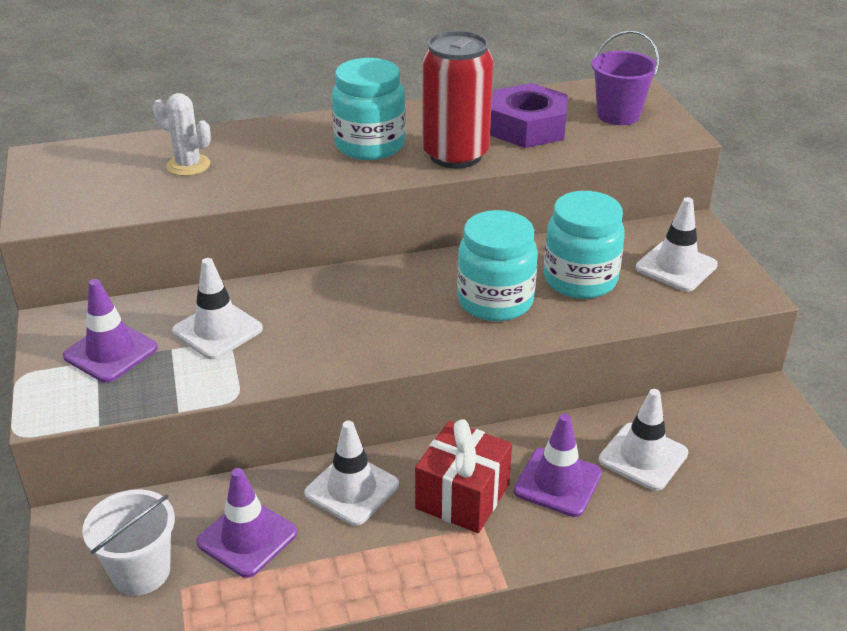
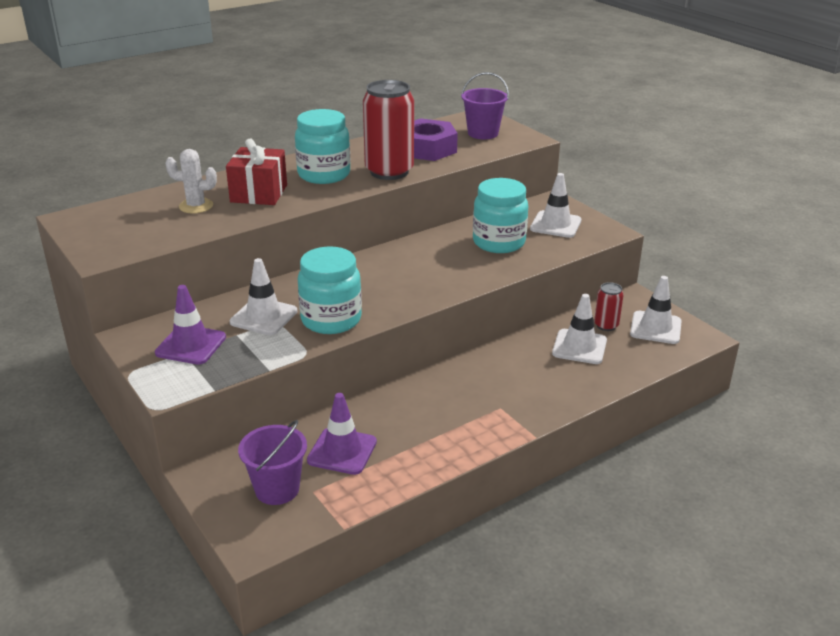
camera: 20 degrees left, 5 degrees down
(141, 572) = (277, 489): white bucket -> purple bucket
(352, 489) = (398, 407): white traffic cone -> white traffic cone (655, 328)
(463, 496) = (476, 394): red gift -> red gift (259, 193)
(495, 301) = (450, 264): turquoise jar -> turquoise jar (331, 320)
(557, 482) = (534, 372): purple traffic cone -> none
(699, 431) = (606, 325): none -> red can

